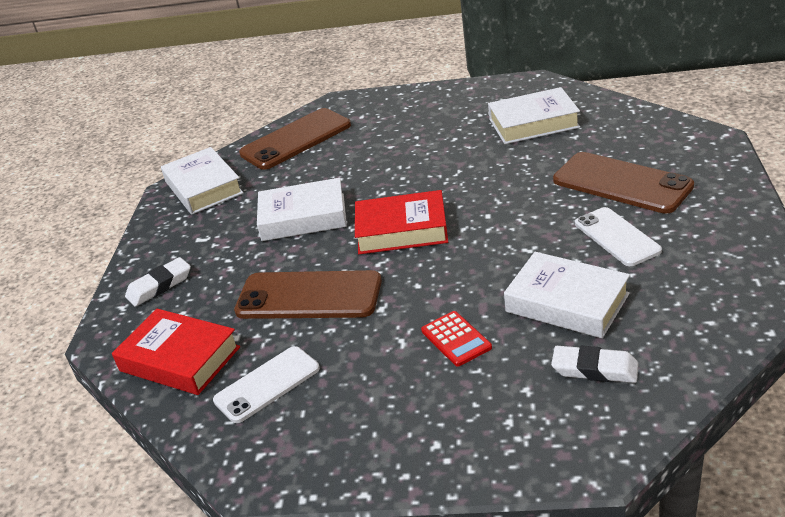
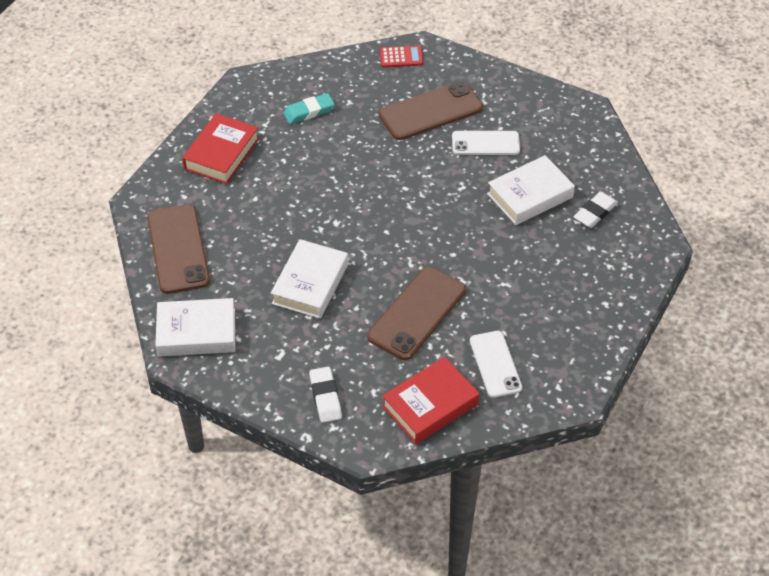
camera: 70 degrees left, 15 degrees up
(402, 230) = (381, 237): red book -> red book (222, 154)
(456, 339) = (523, 258): red calculator -> red calculator (401, 57)
(533, 123) = (309, 112): white book -> turquoise eraser

